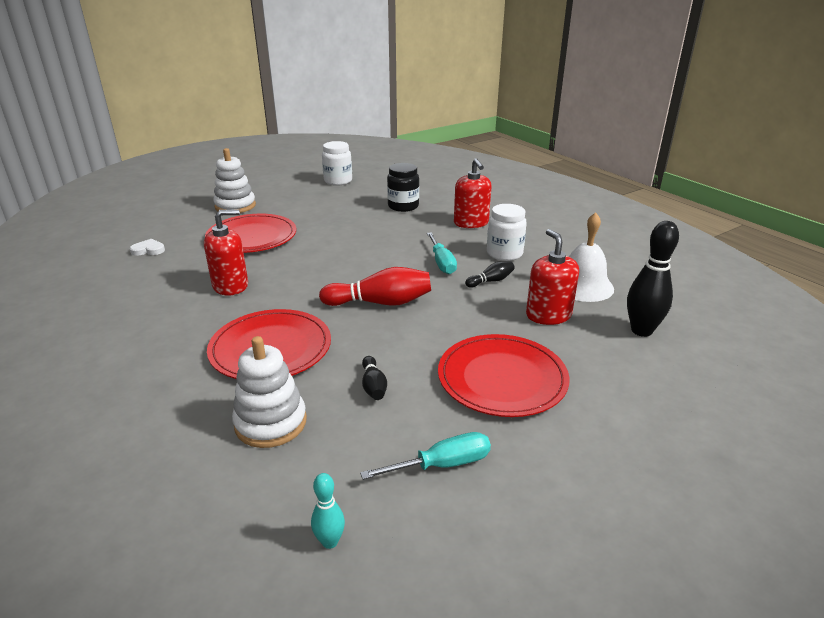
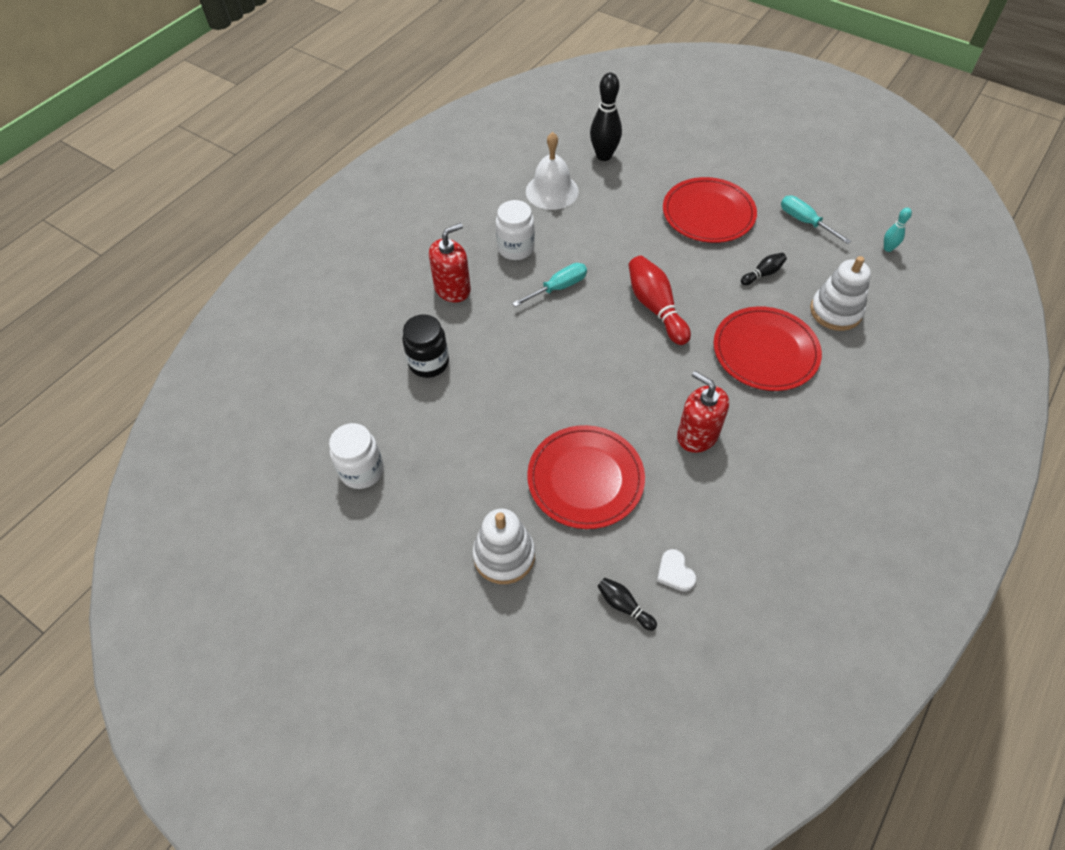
camera: 110 degrees left, 25 degrees up
(491, 281) = (575, 246): black bowling pin -> black bowling pin (624, 606)
(548, 315) = (611, 204): red soap dispenser -> none

